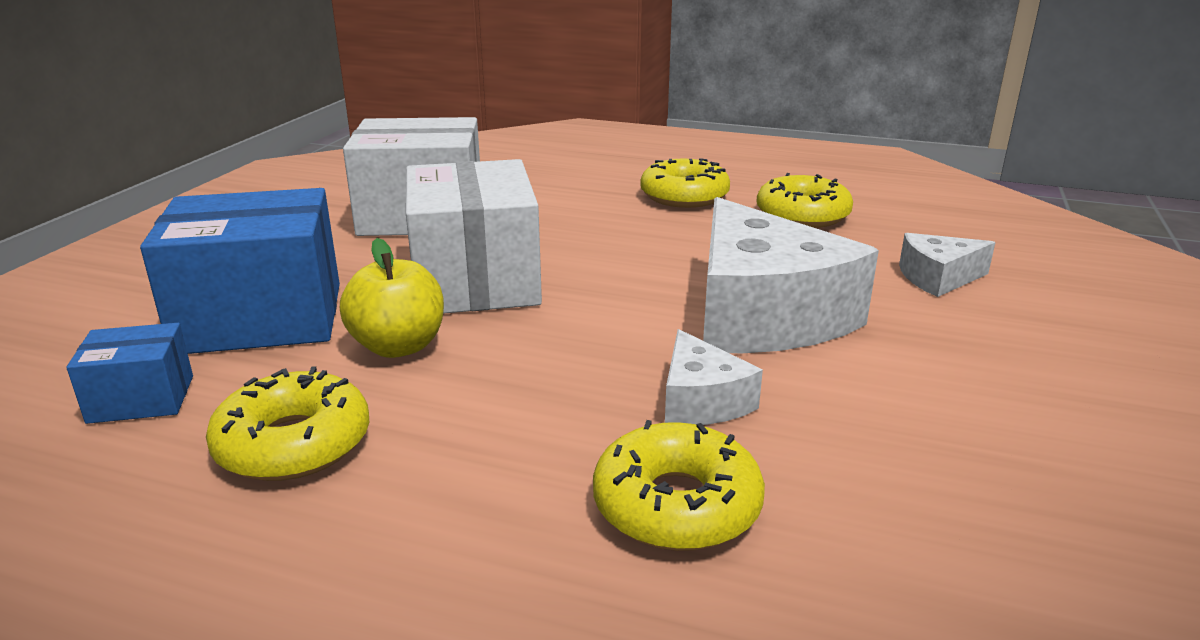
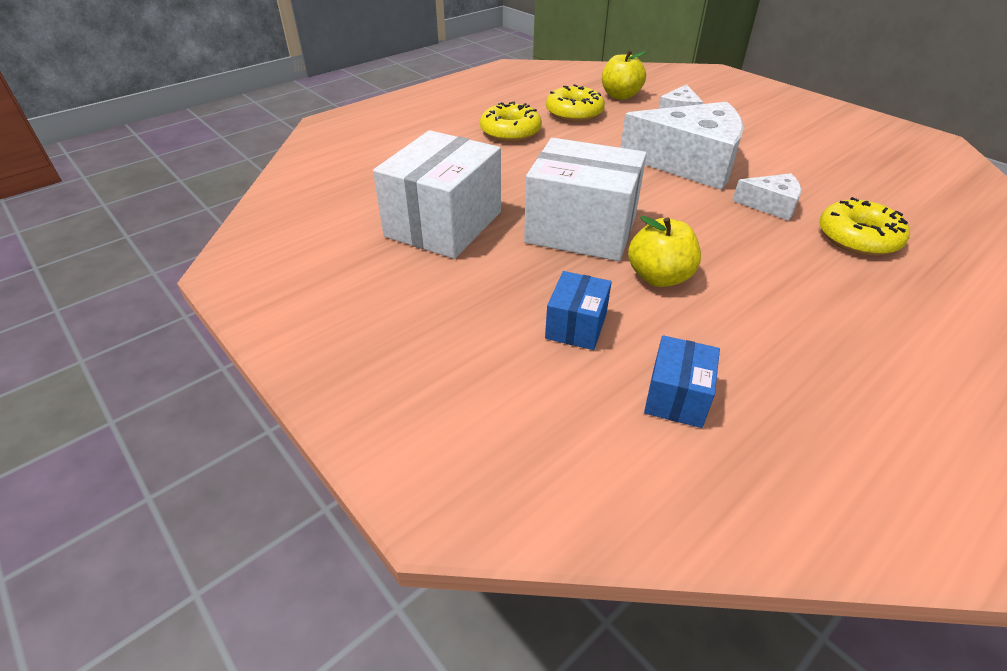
camera: 60 degrees left, 15 degrees up
(260, 318) = (576, 326): blue box -> blue box, size x0.49
(293, 444) = (765, 337): yellow donut -> none
(919, 229) = (620, 96): none -> yellow apple

